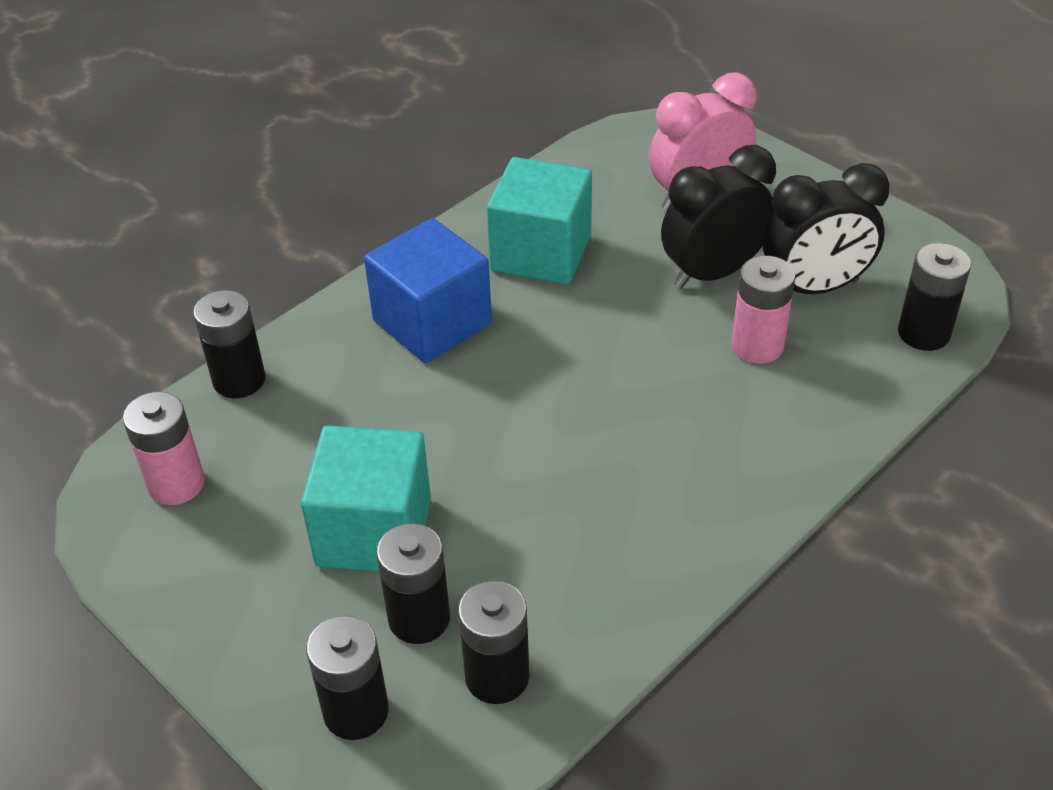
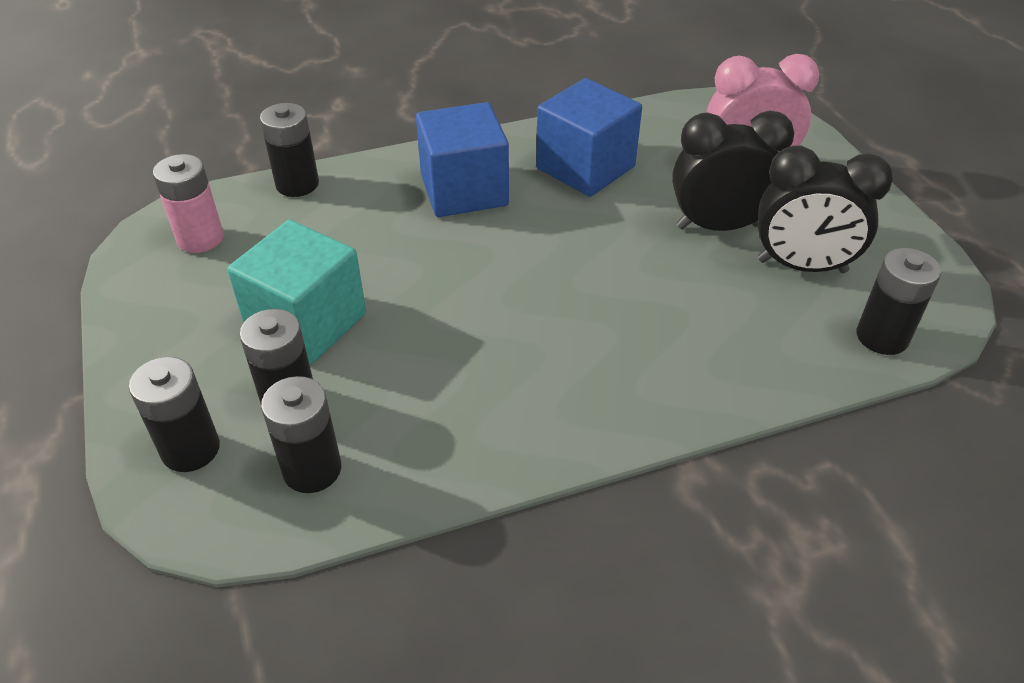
camera: 25 degrees right, 0 degrees up
(541, 253) = (585, 167): turquoise cube -> blue cube
(757, 346) = (717, 295): pink battery -> none

